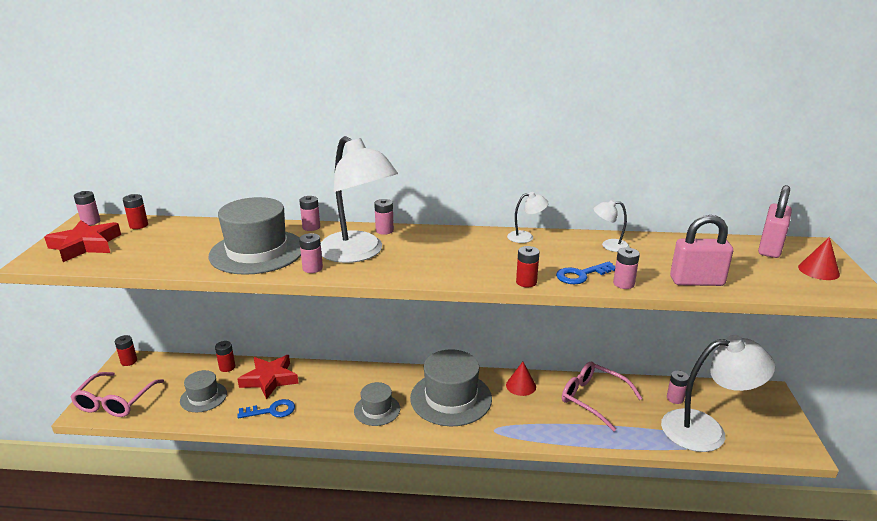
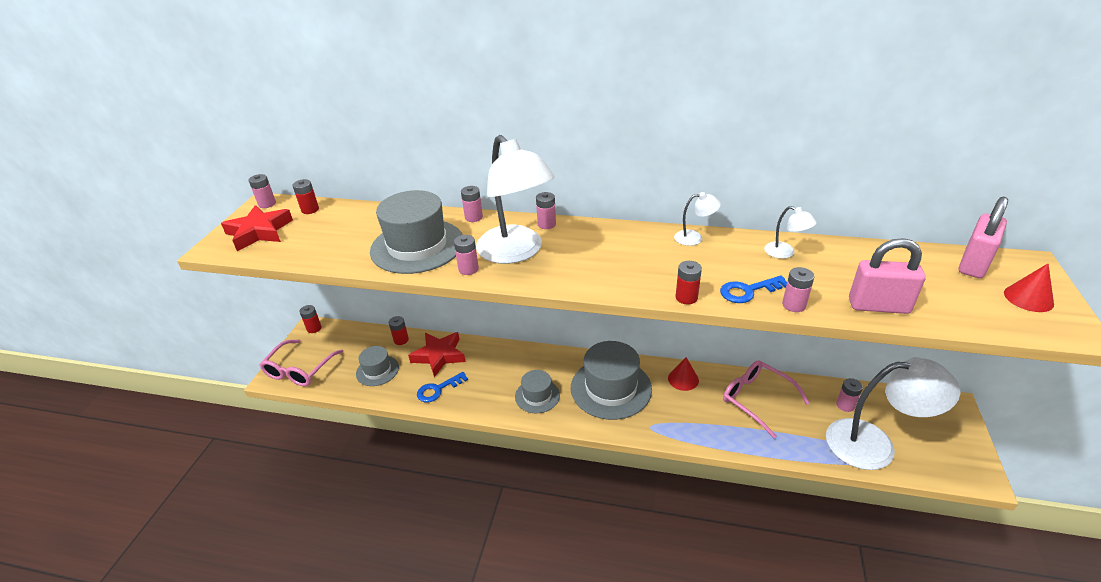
camera: 10 degrees right, 10 degrees up
(271, 411) = (438, 389): blue key -> blue key turned 150 degrees clockwise
(609, 245) = (785, 253): white lamp -> white lamp turned 150 degrees counterclockwise

